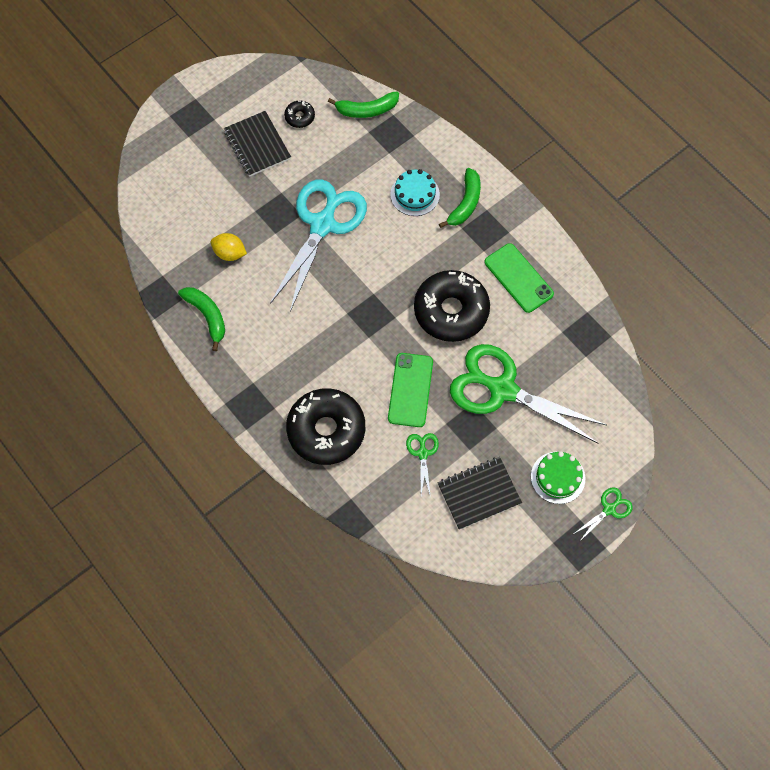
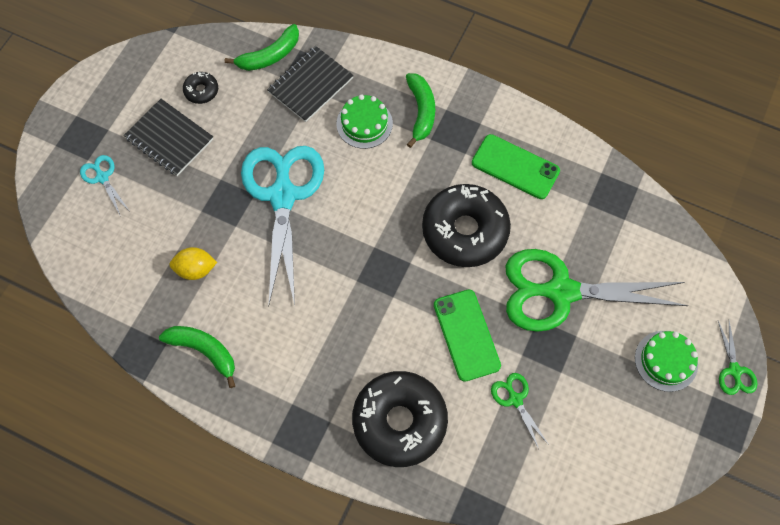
camera: 25 degrees left, 0 degrees up
(193, 154) = (102, 177): none -> turquoise scissors
(415, 194) = (364, 123): turquoise cake -> green cake
(479, 494) = (596, 417): black notebook -> black notebook (310, 85)
(609, 509) = (734, 371): green scissors -> green scissors turned 150 degrees clockwise

